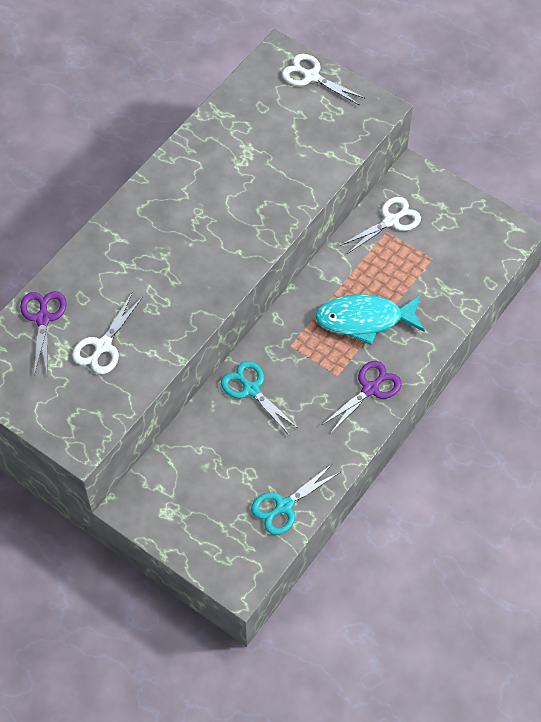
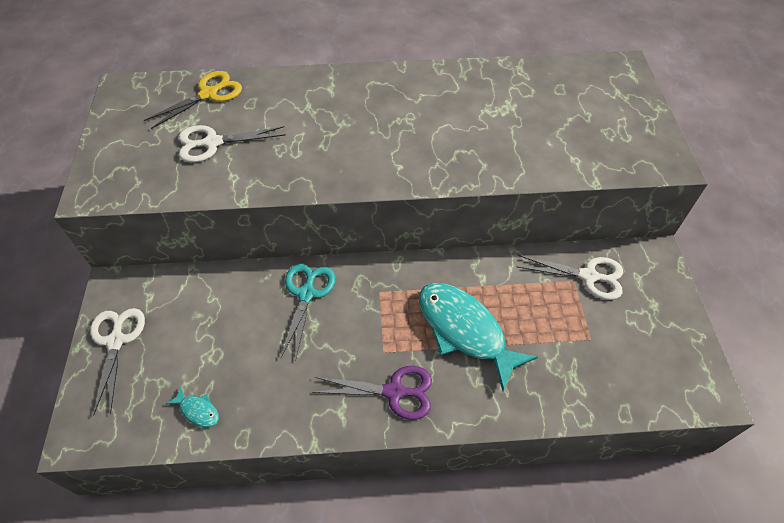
camera: 50 degrees right, 5 degrees down
(43, 318) = (208, 94): purple scissors -> yellow scissors
(284, 506) = (198, 410): turquoise scissors -> turquoise fish
(311, 76) = (632, 98): white scissors -> white scissors (116, 341)

